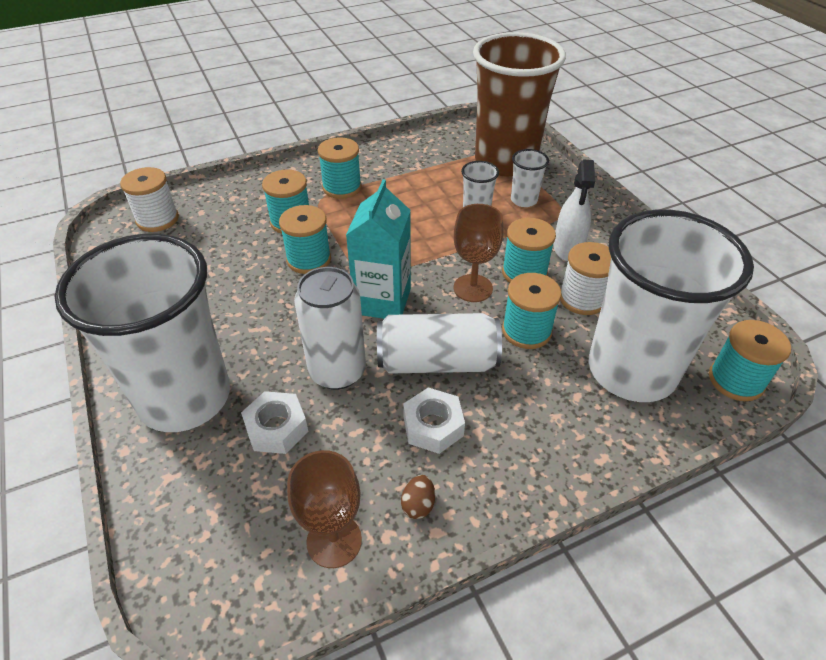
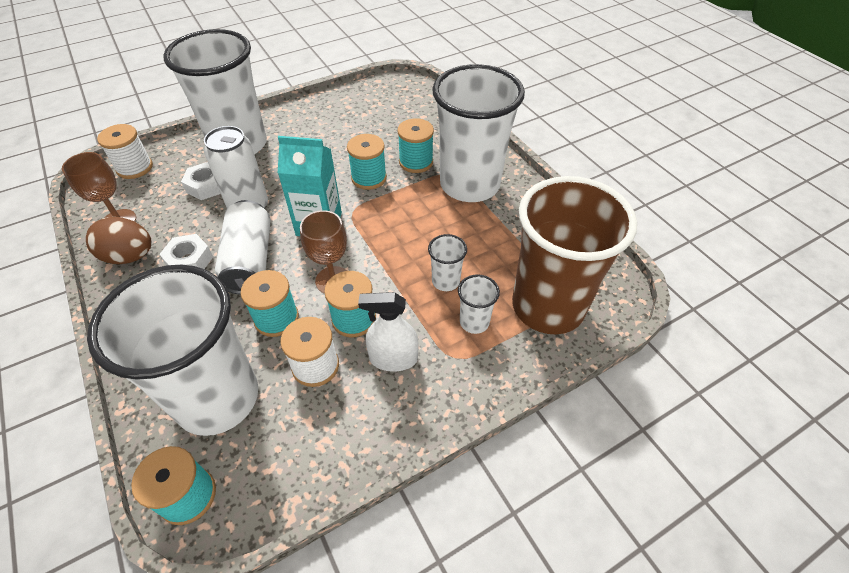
camera: 85 degrees right, 5 degrees up
(157, 219) = (411, 99): white spool -> white spool (135, 168)
(342, 187) = (469, 185): turquoise spool -> white cup
(418, 505) = (130, 256): brown egg -> brown egg, size x2.15

